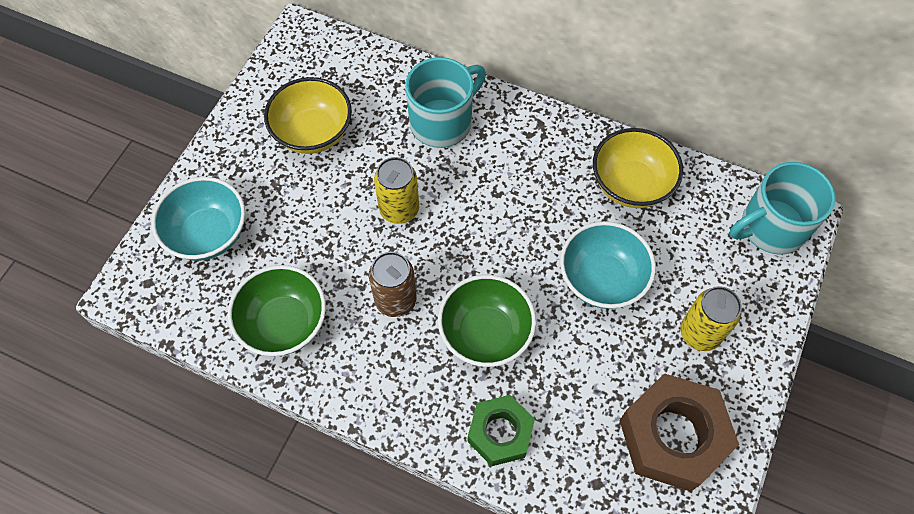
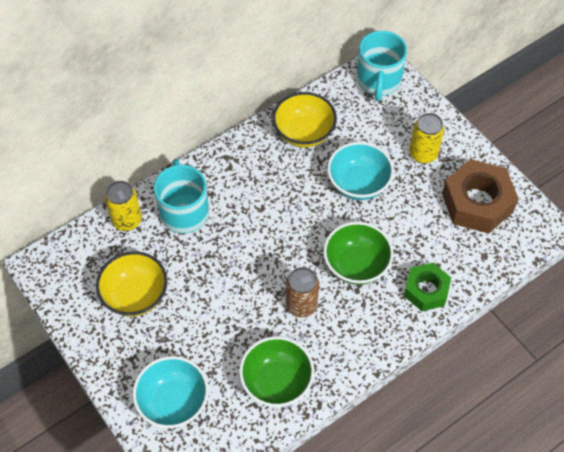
camera: 60 degrees left, 5 degrees down
(399, 209) = (235, 271): yellow can -> yellow can (127, 220)

